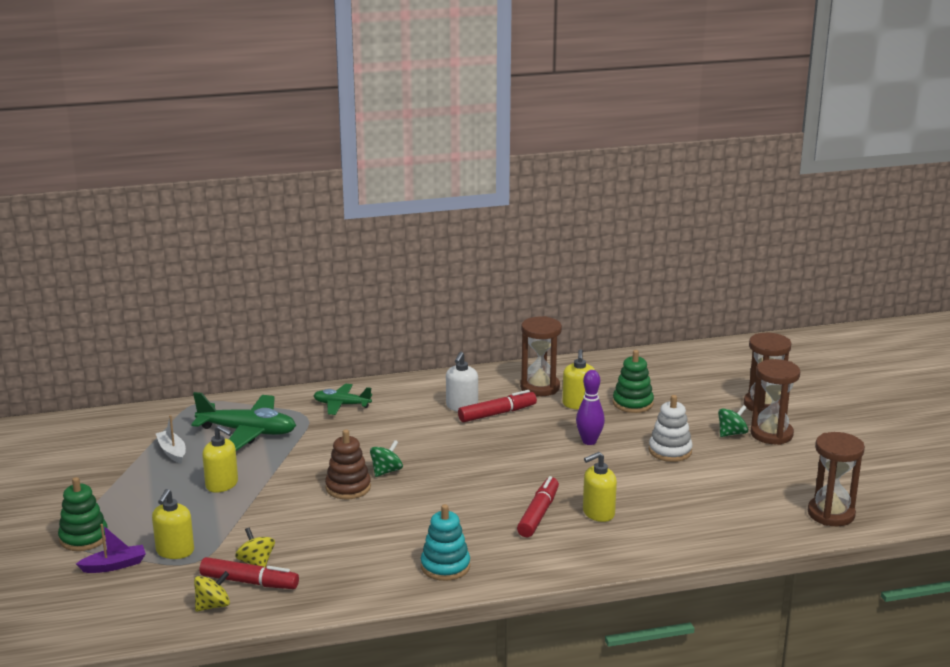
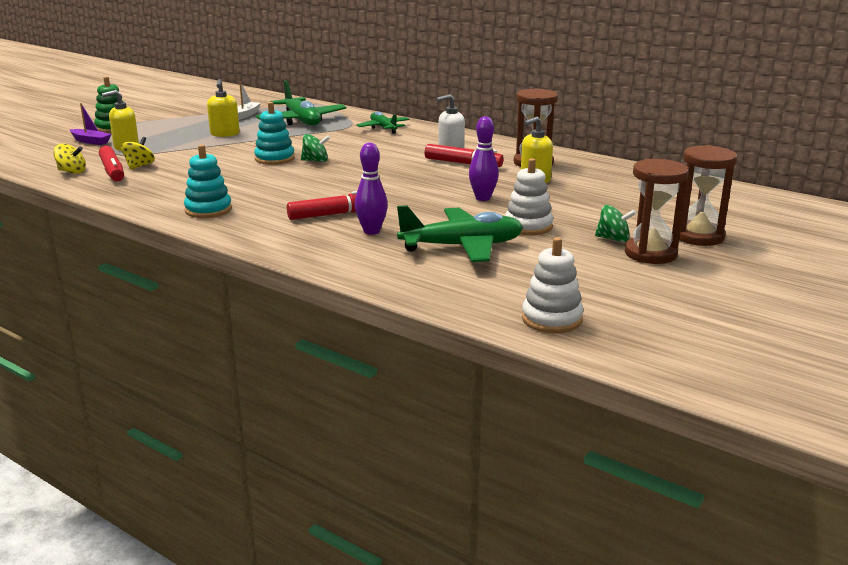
camera: 50 degrees right, 0 degrees up
(348, 487) = (274, 159): brown stacking toy -> turquoise stacking toy
(598, 513) = (371, 231): yellow soap dispenser -> purple bowling pin
(633, 403) = (579, 194): green stacking toy -> none
(676, 491) = (462, 247): none -> green plane
(831, 514) = (552, 319): brown hourglass -> white stacking toy

